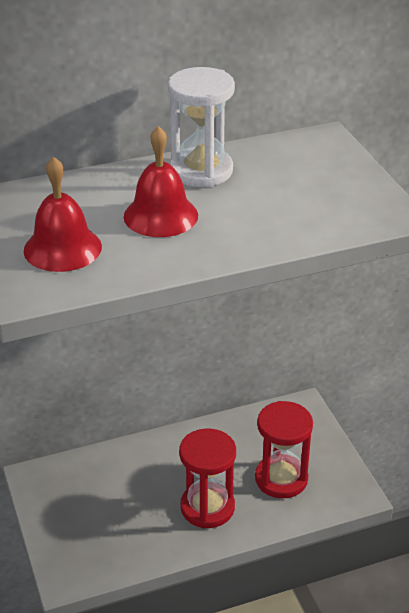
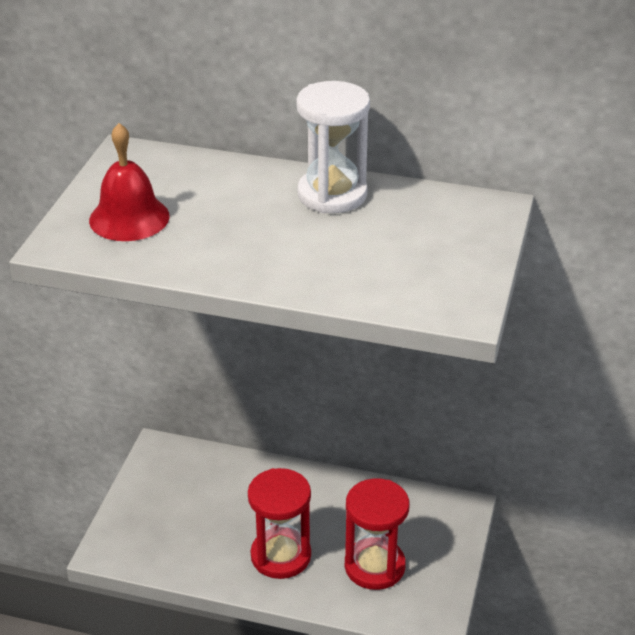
camera: 35 degrees right, 0 degrees up
(160, 215) = (244, 222): red bell -> none

